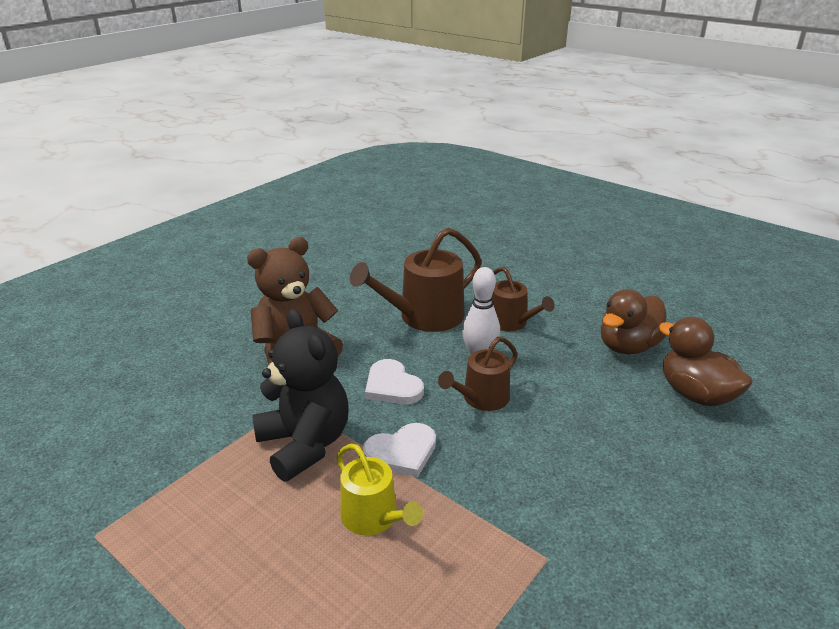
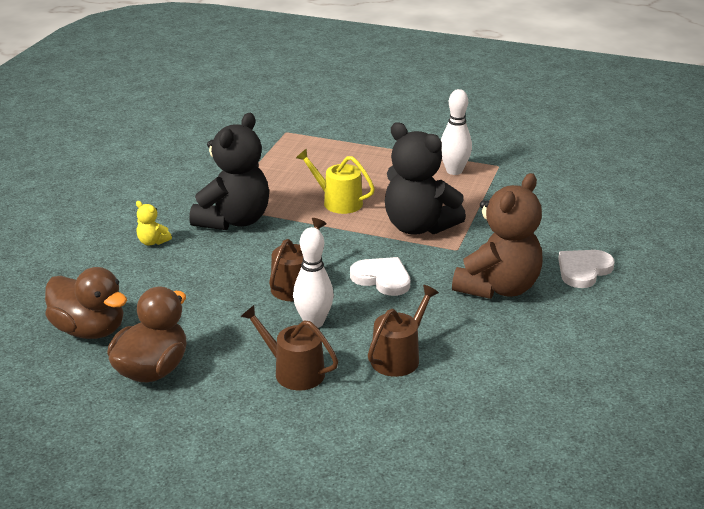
camera: 160 degrees right, 0 degrees up
(166, 541) = (454, 171): none -> white bowling pin
(402, 452) = (342, 236): white heart -> white heart (583, 270)
(424, 316) = (399, 357): brown watering can -> brown watering can, size x0.61
(530, 518) = (234, 220): none -> black teddy bear
(645, 504) = (152, 242): none -> yellow teddy bear

